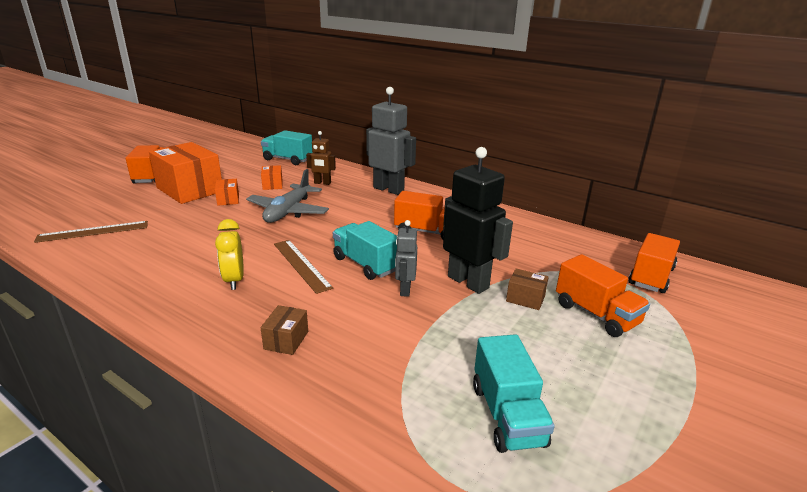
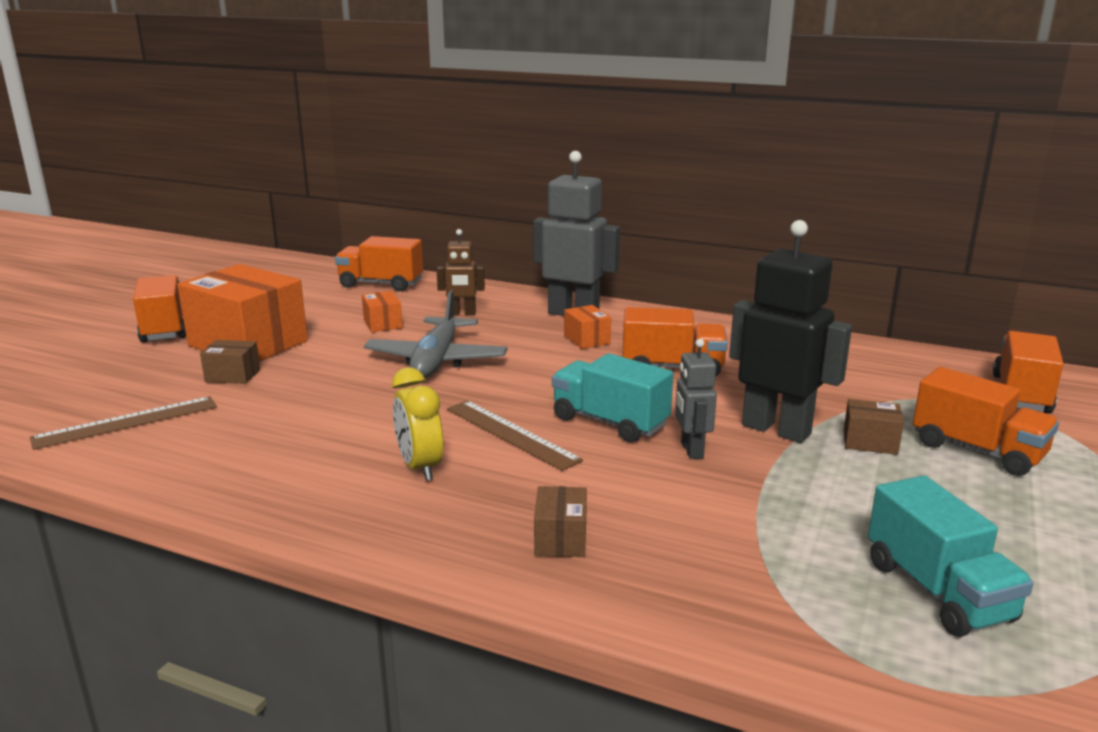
camera: 10 degrees left, 5 degrees down
(168, 209) = (232, 375): none -> brown box
(228, 200) = (324, 352): orange box -> orange box (587, 339)
(288, 159) = (381, 284): turquoise truck -> orange truck

